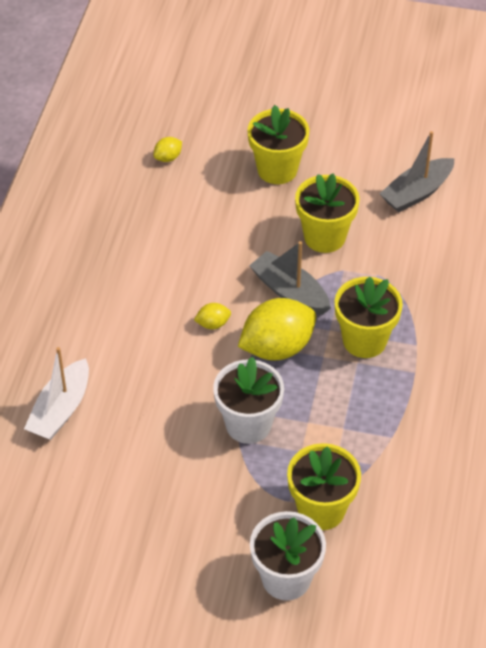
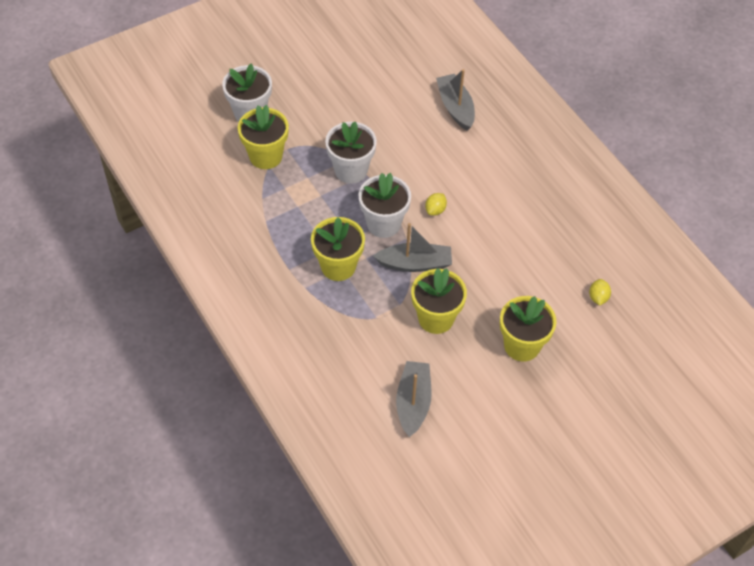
camera: 135 degrees right, 5 degrees up
(60, 409) = (455, 107): white boat -> grey boat
(277, 347) = (383, 224): yellow lemon -> white flower pot

